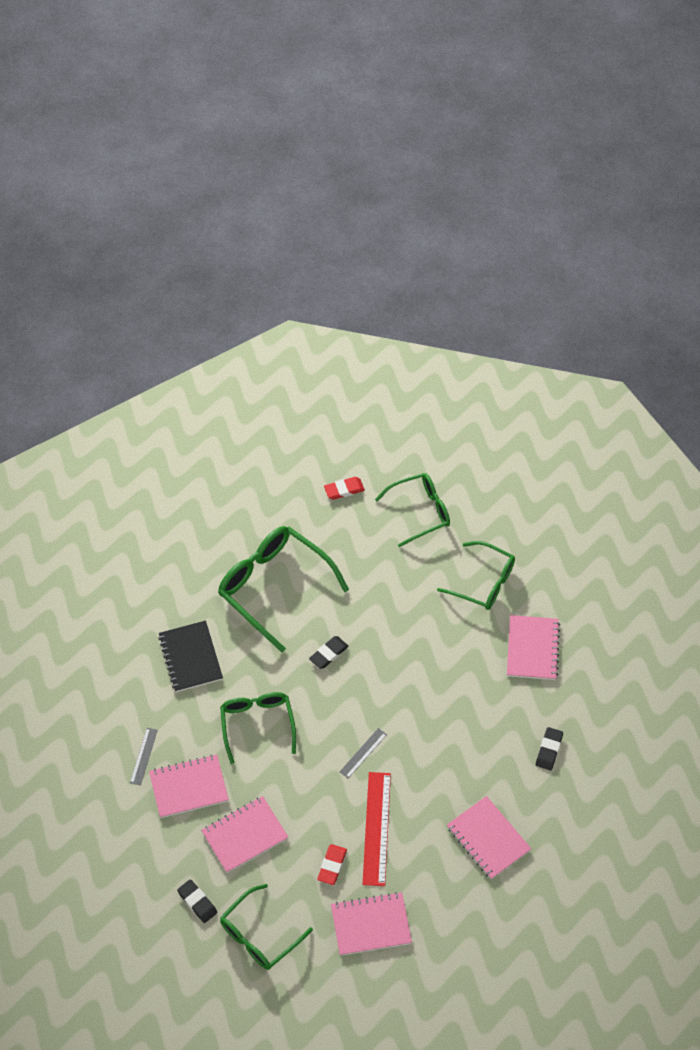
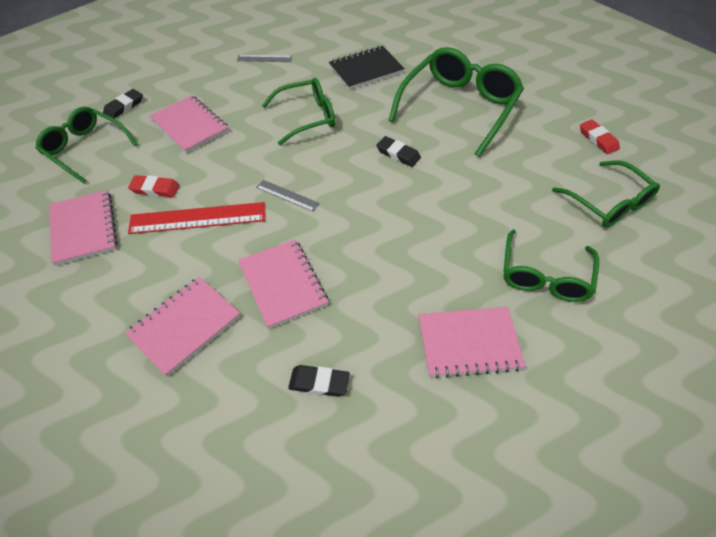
camera: 80 degrees right, 5 degrees down
(189, 787) = (237, 86): pink notebook -> pink notebook (282, 284)

